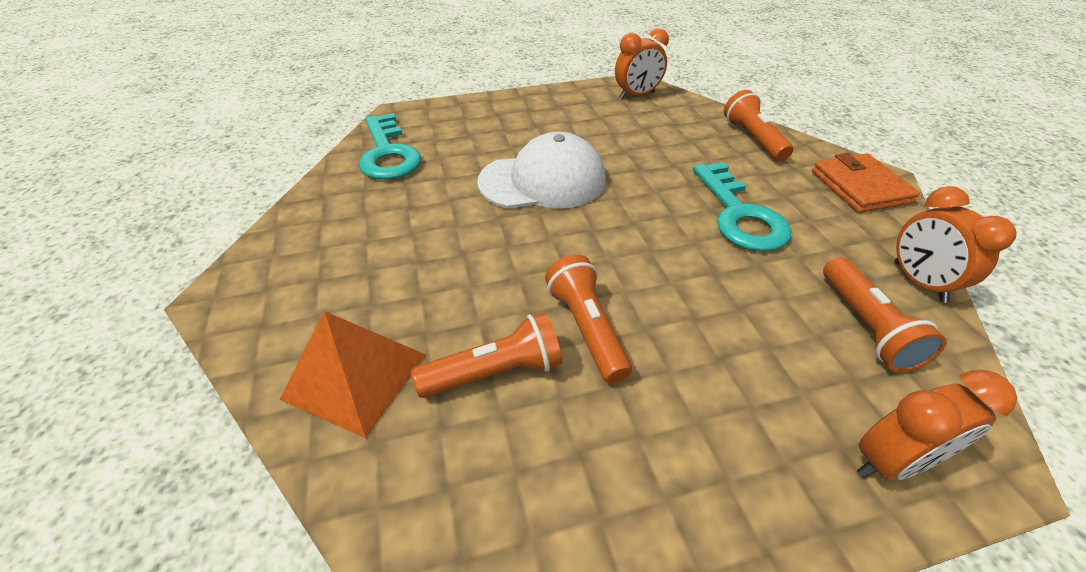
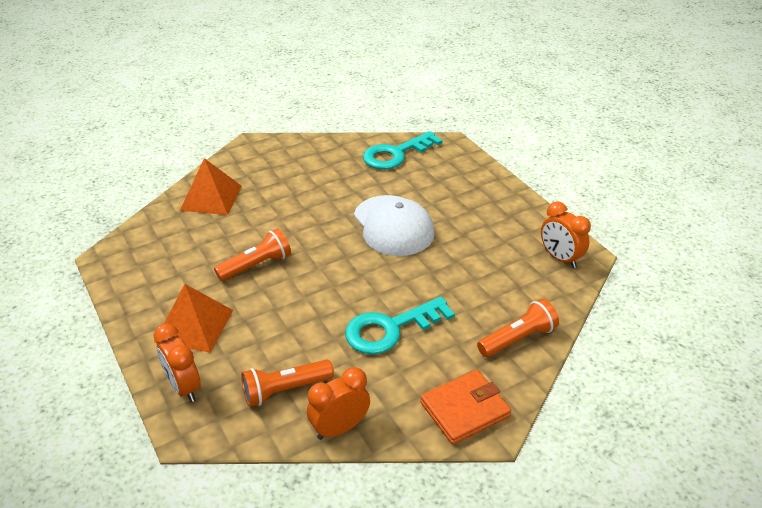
camera: 75 degrees right, 5 degrees down
(495, 372) = (220, 239): orange flashlight -> none
(733, 434) = (194, 325): none -> orange pyramid

